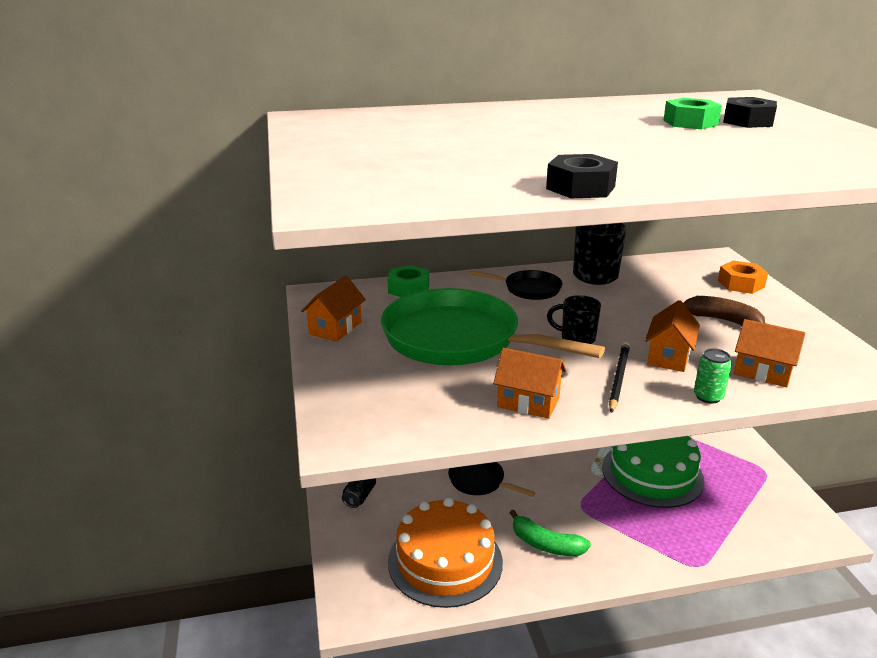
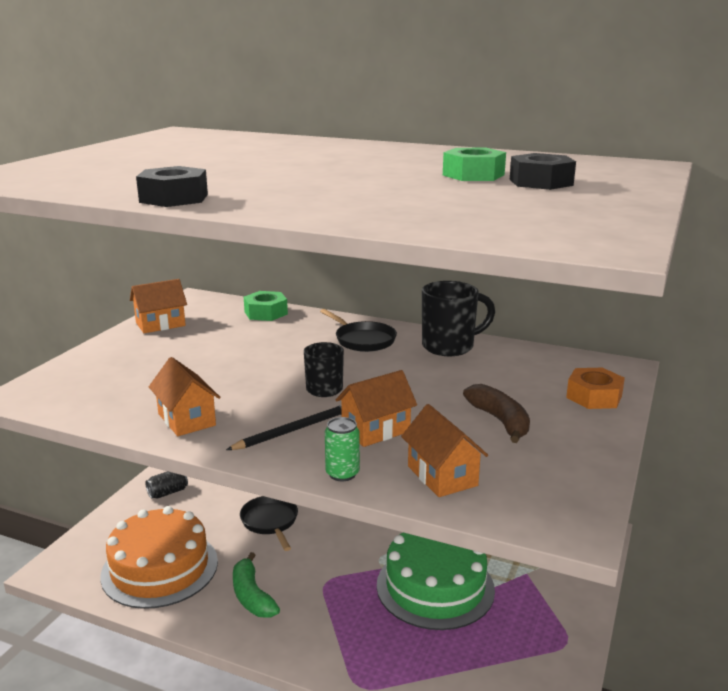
camera: 35 degrees right, 5 degrees down
(458, 339) = (228, 359): green pan -> none

